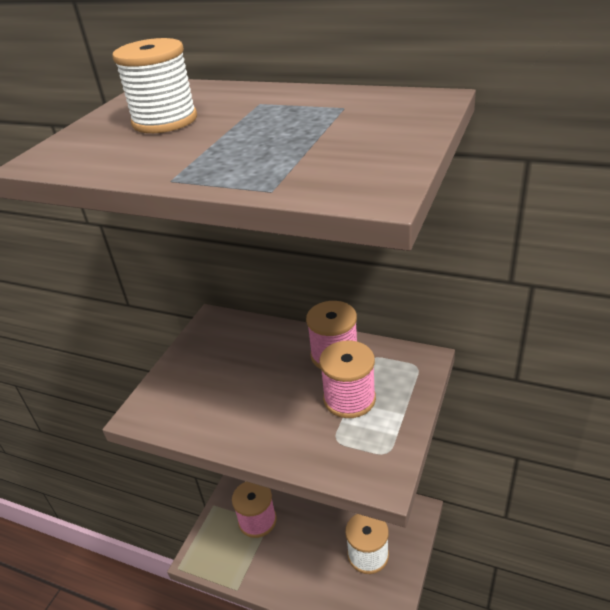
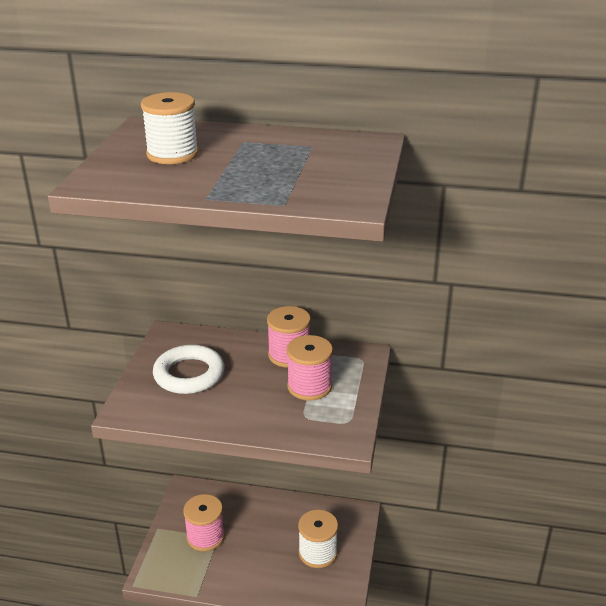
camera: 15 degrees left, 5 degrees down
(220, 372) = (189, 374): none -> white ring

